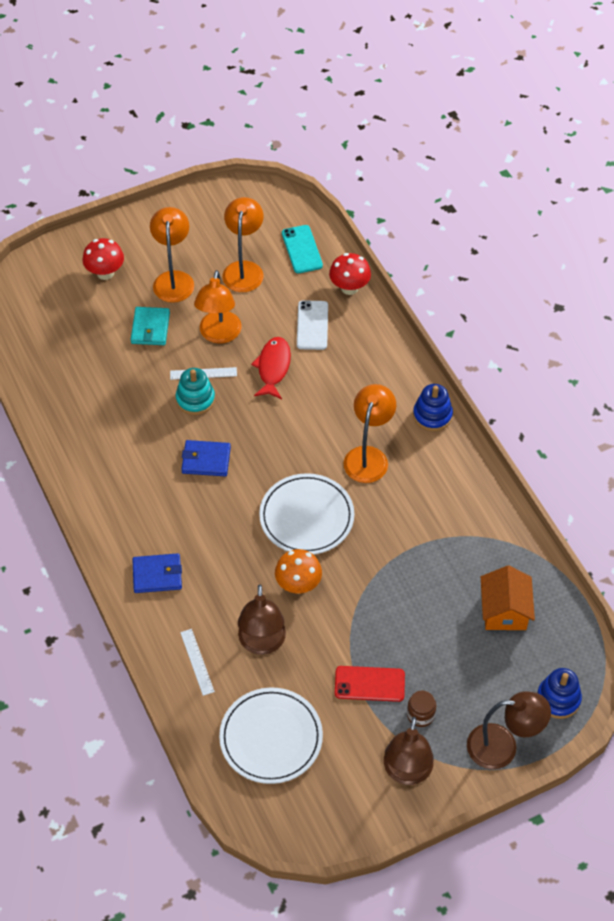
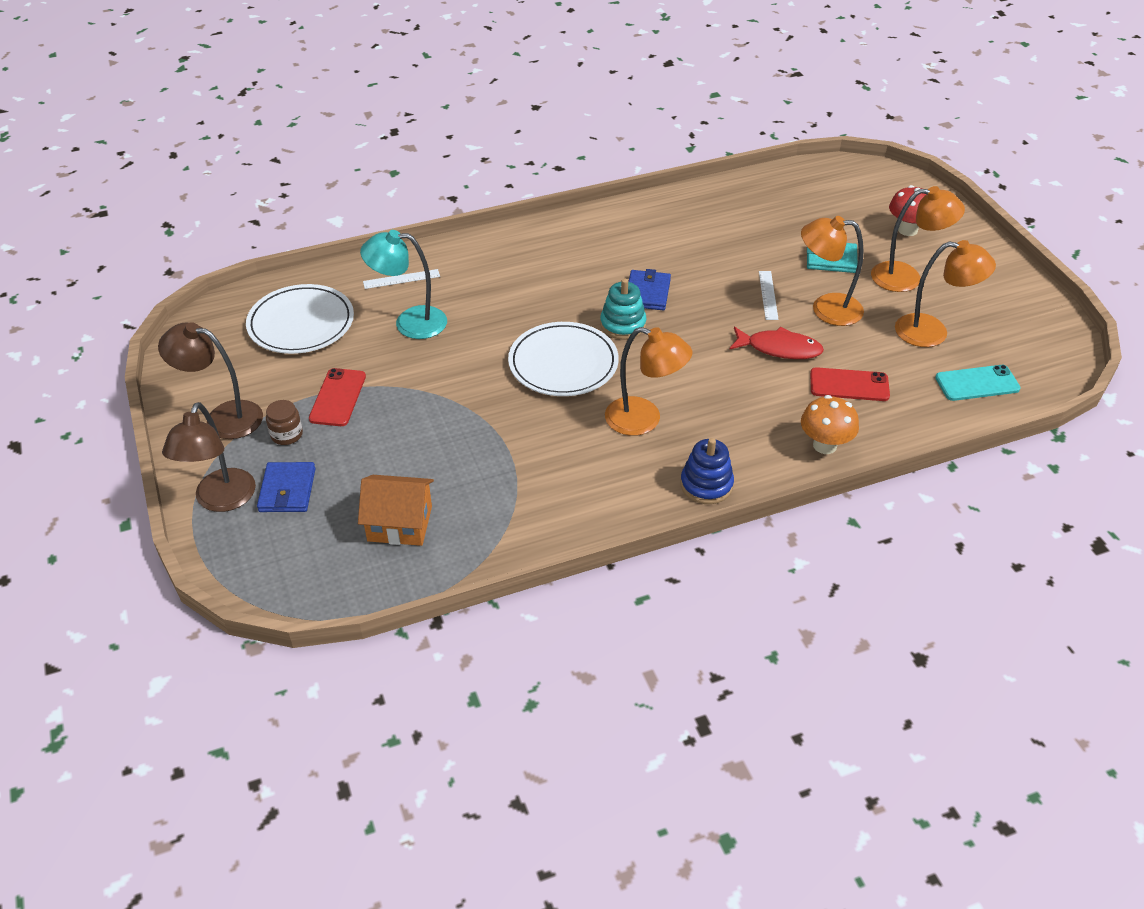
camera: 95 degrees right, 10 degrees down
(157, 575) = (507, 257): blue wallet -> blue wallet (287, 490)
(195, 399) = (731, 288): turquoise stacking toy -> turquoise stacking toy (623, 325)
(262, 643) = (410, 322): brown lamp -> turquoise lamp
(298, 585) = (475, 352): orange mushroom -> orange mushroom (824, 445)
(312, 325) = (849, 385): white phone -> red phone
(349, 288) = (917, 423): red mushroom -> none
(558, 699) = (263, 560): blue stacking toy -> none

